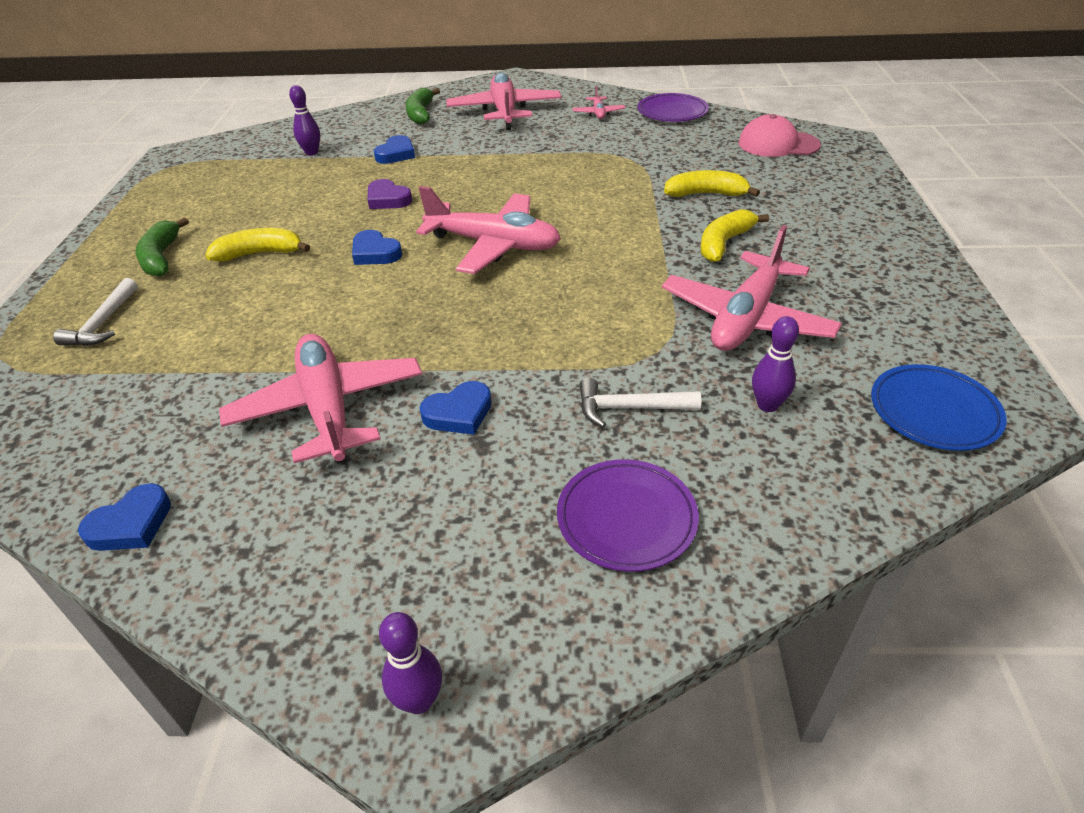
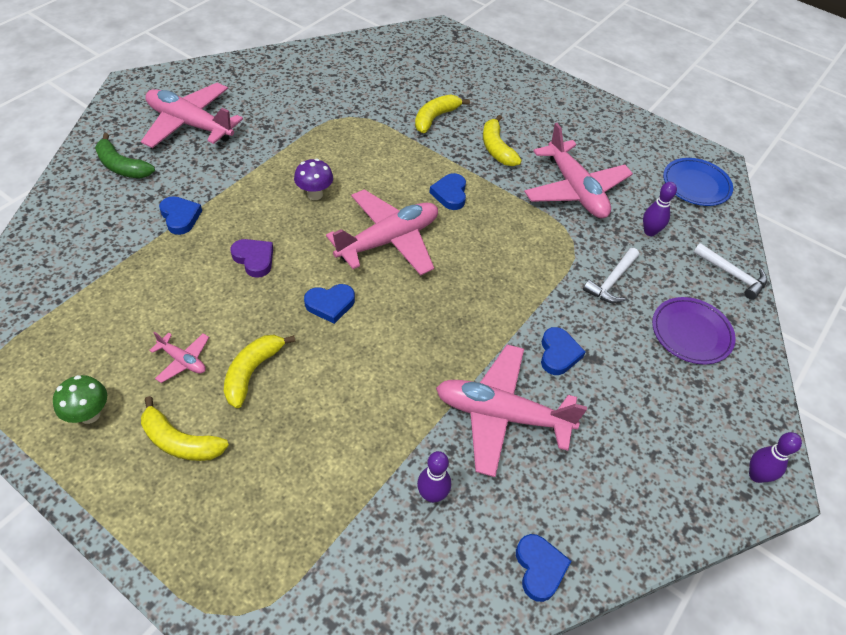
camera: 60 degrees left, 10 degrees up
(103, 323) = (255, 518): white hammer -> white hammer (732, 275)
(161, 257) = (180, 441): green banana -> yellow banana
(162, 214) = (89, 414): none -> green mushroom
(311, 152) = (101, 264): purple bowling pin -> purple bowling pin (432, 495)
(388, 199) = (254, 259): purple heart -> purple heart turned 120 degrees counterclockwise
(502, 188) = (315, 194): none -> purple mushroom
(598, 113) = (263, 86): pink plane -> pink plane (183, 360)
(608, 247) = (450, 194): none -> blue heart
(672, 112) = (309, 58): purple plate -> none
(778, 144) = (411, 53): pink cap -> none

